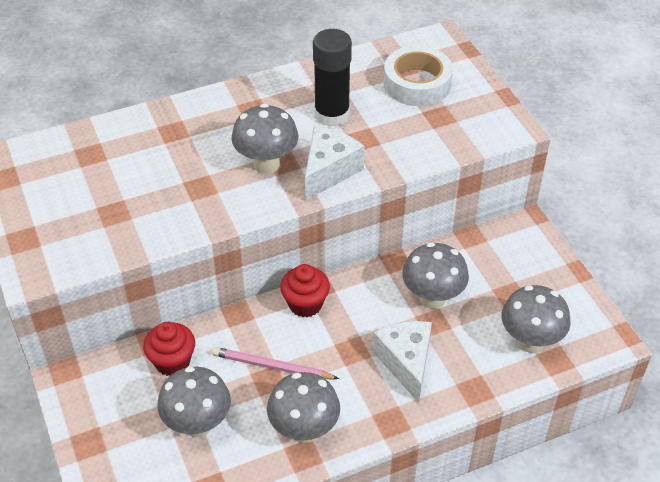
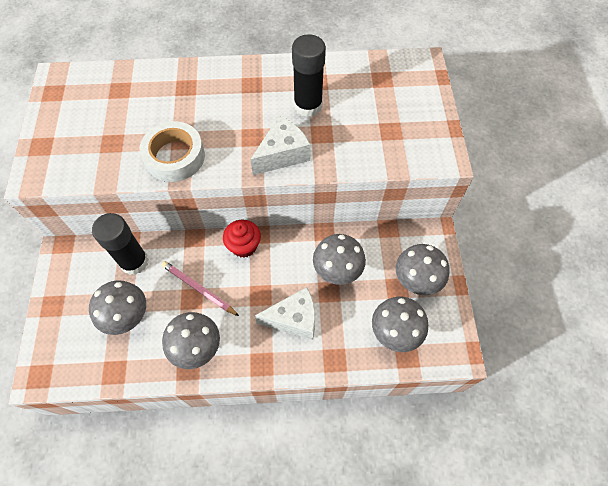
camera: 20 degrees right, 15 degrees up
(172, 362) = (134, 262): red cupcake -> black glue stick
(266, 164) = (239, 135): grey mushroom -> grey mushroom (416, 281)
(406, 363) = (294, 319): white cheese -> white cheese turned 75 degrees clockwise
(417, 83) = (386, 96): white tape -> white tape (175, 156)

